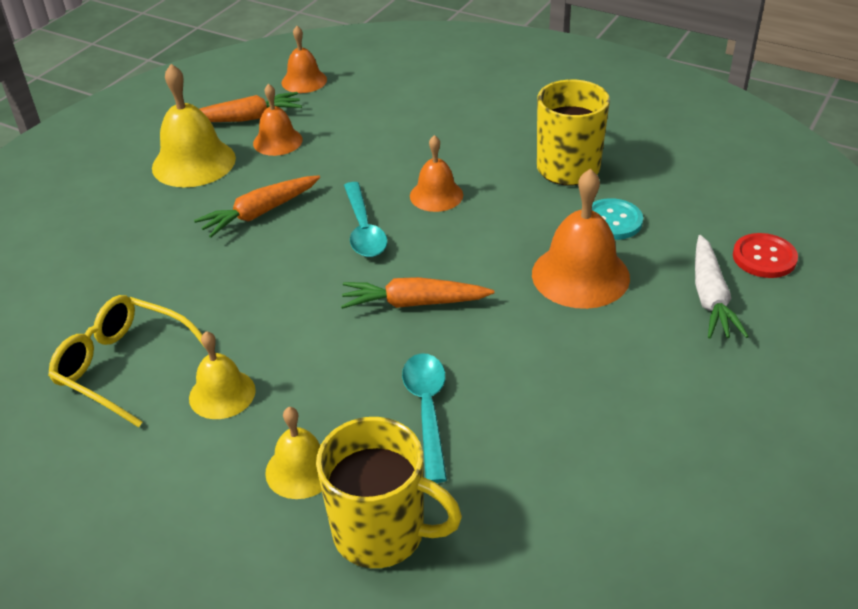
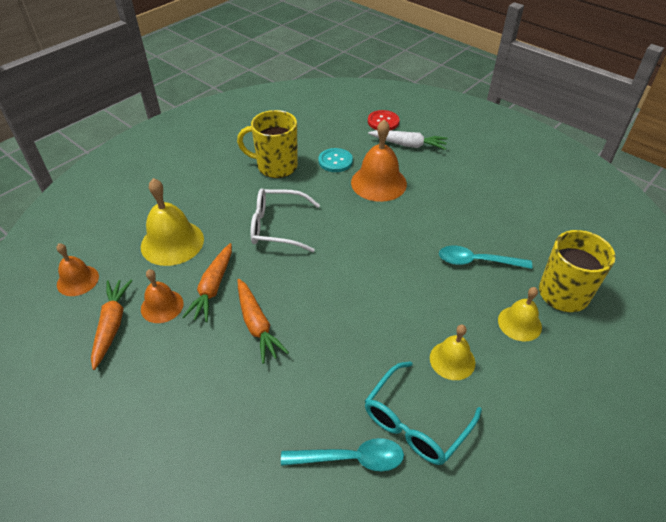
camera: 80 degrees left, 5 degrees up
(125, 367) = (416, 421): yellow glasses -> turquoise glasses
(193, 162) = (161, 367): yellow bell -> yellow bell (172, 242)
(364, 229) = (301, 267): turquoise spoon -> turquoise spoon (351, 458)
(414, 303) = (385, 253): orange carrot -> orange carrot (213, 288)
(436, 195) = (278, 227): orange bell -> white glasses

